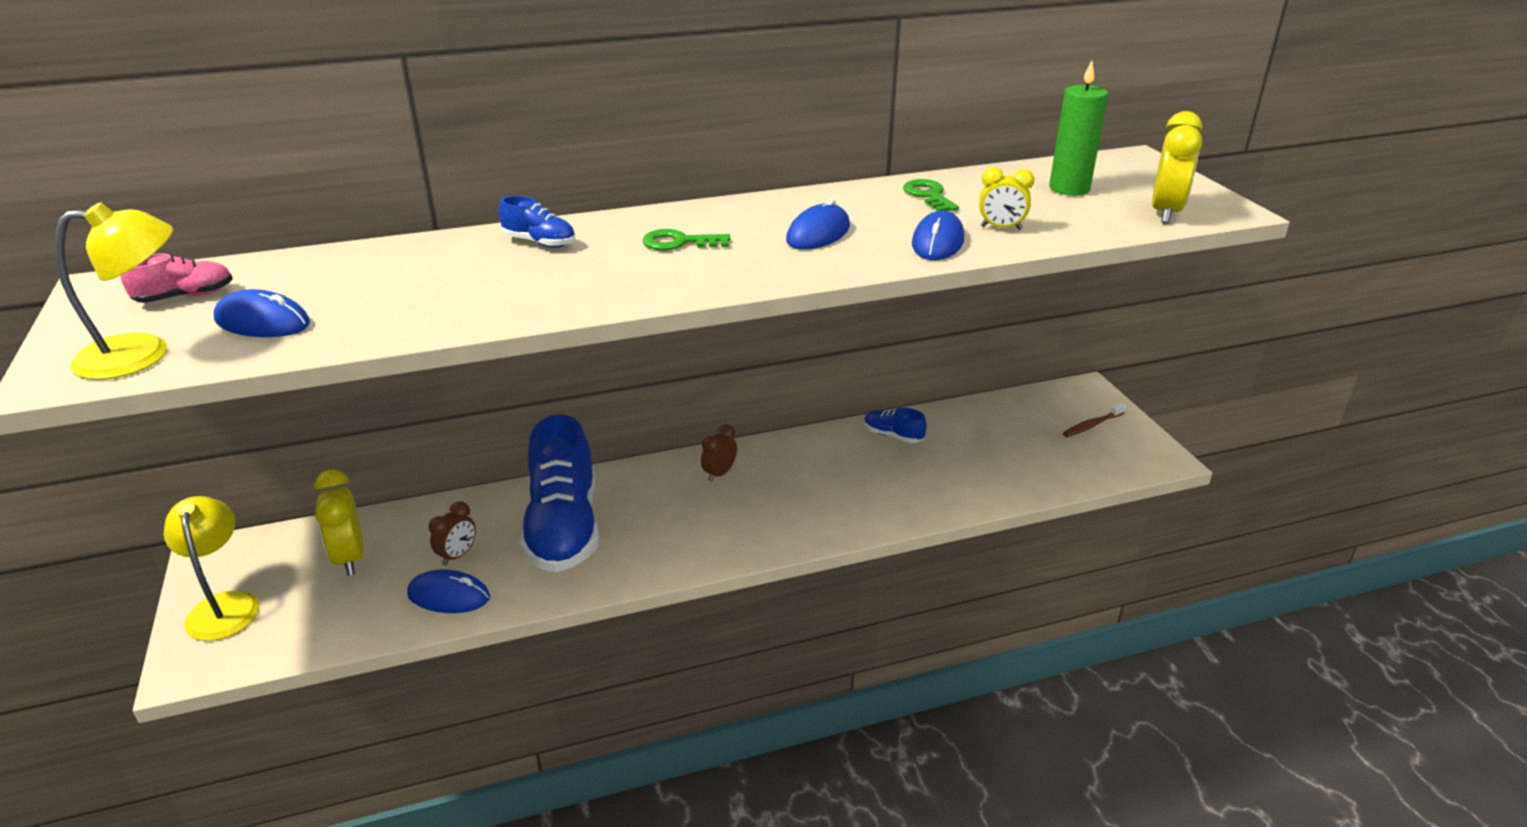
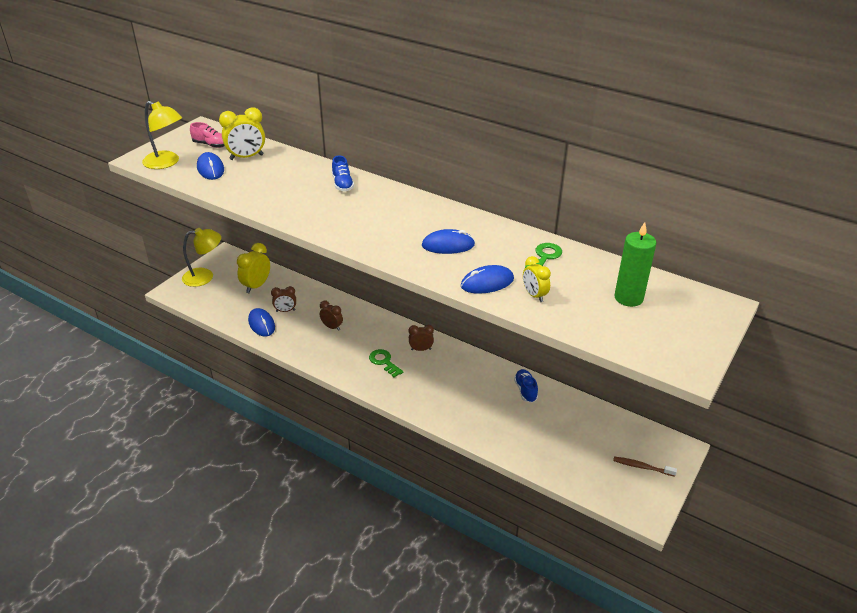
camera: 50 degrees right, 5 degrees up
(224, 605) = (205, 276): yellow lamp -> yellow lamp turned 45 degrees clockwise
(564, 527) = (332, 327): blue shoe -> brown clock
(679, 242) = (387, 215): green key -> green key (384, 362)
(1165, 213) = (644, 345): yellow clock -> yellow clock (246, 157)

